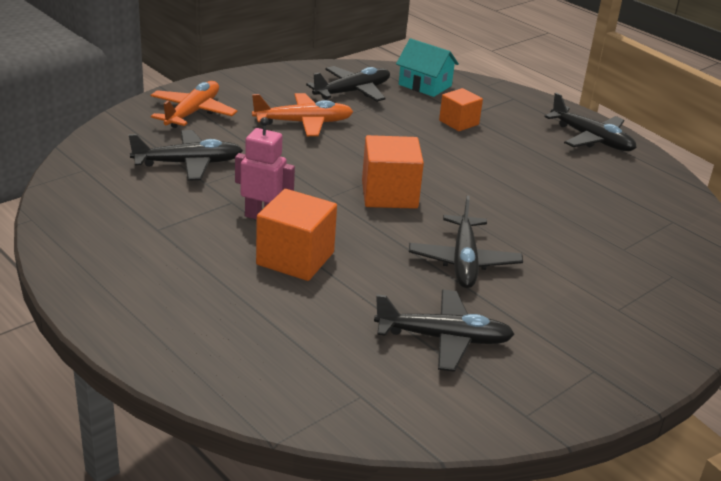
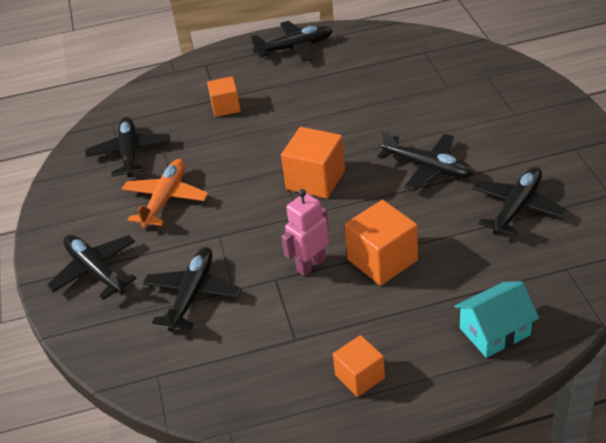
camera: 55 degrees left, 10 degrees up
(123, 276) = (360, 377): none -> orange cube
(192, 113) = (95, 271): orange plane -> black plane
(425, 85) = (148, 106): turquoise house -> turquoise house (494, 331)

